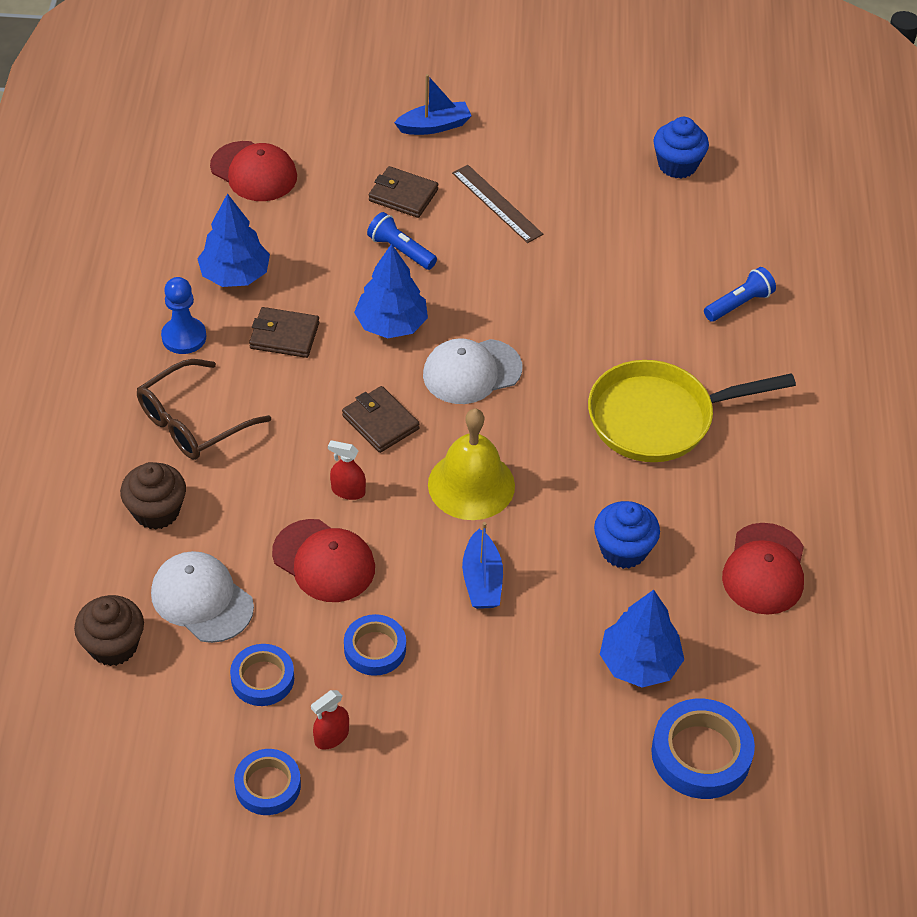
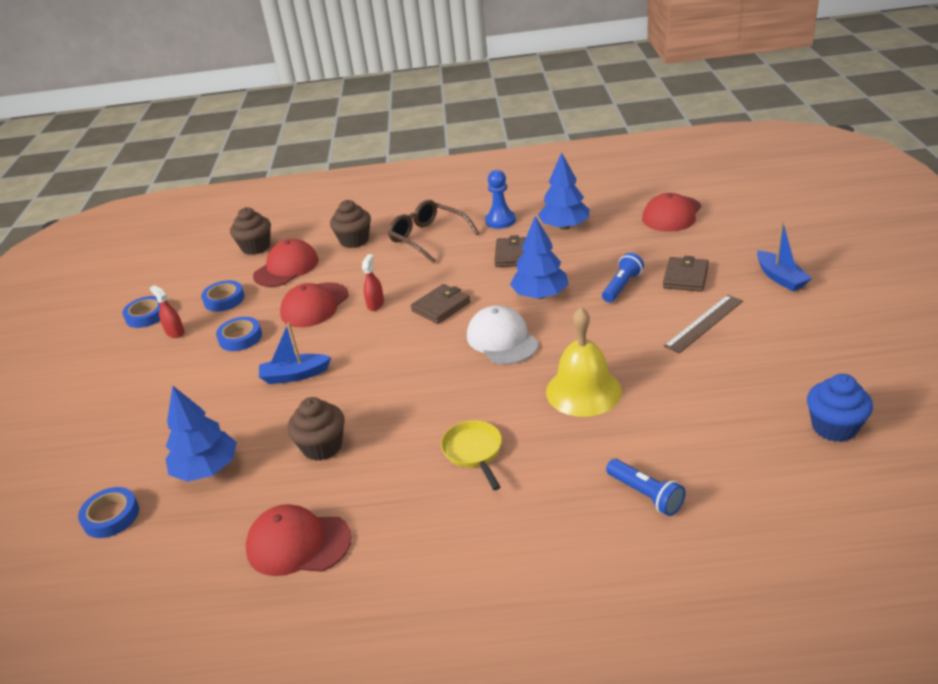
camera: 90 degrees right, 15 degrees down
(202, 599) = (286, 268): white cap -> red cap
(471, 485) = (386, 357): yellow bell -> yellow bell (583, 391)
(623, 550) = (322, 446): blue cupcake -> brown cupcake
(659, 418) = (474, 452): yellow pan -> yellow pan, size x0.52
(701, 754) = (111, 516): blue tape -> blue tape, size x0.65

